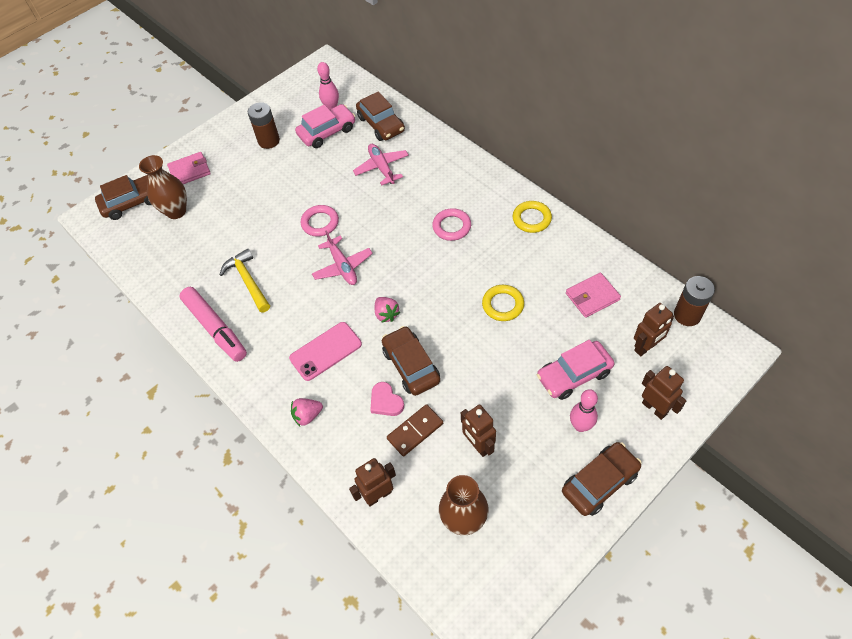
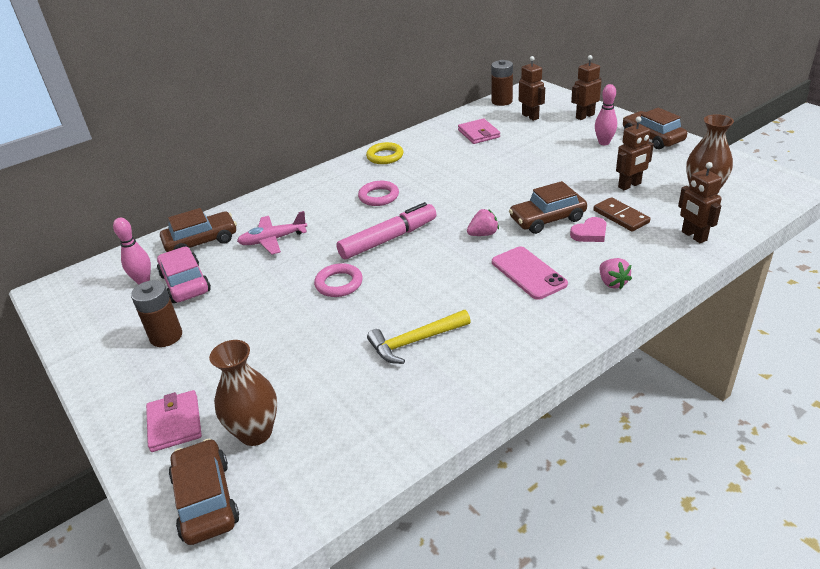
camera: 85 degrees left, 20 degrees down
(215, 328) = (488, 367): pink marker -> pink marker (388, 239)
(342, 266) = (411, 264): pink plane -> none
(503, 305) = (481, 172): yellow ring -> none
(574, 375) = (556, 143): pink car -> none

